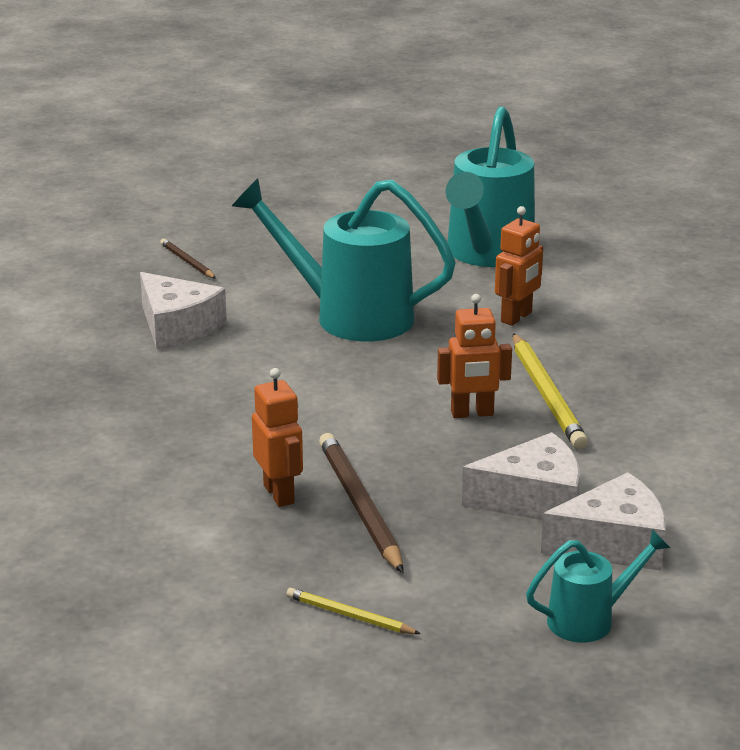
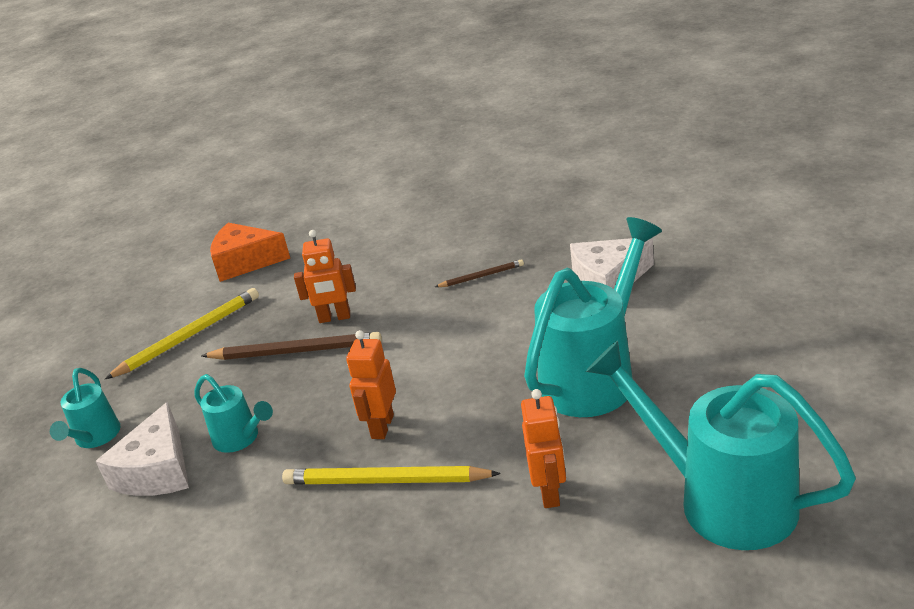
camera: 115 degrees right, 5 degrees up
(134, 626) = (245, 262): none -> orange cheese
(187, 262) = (741, 288): brown pencil -> brown pencil (481, 276)
(349, 616) = (189, 336): yellow pencil -> yellow pencil, size x1.86
(517, 317) = (550, 492): orange robot -> orange robot turned 150 degrees counterclockwise
(533, 499) = (240, 439): white cheese -> turquoise watering can

